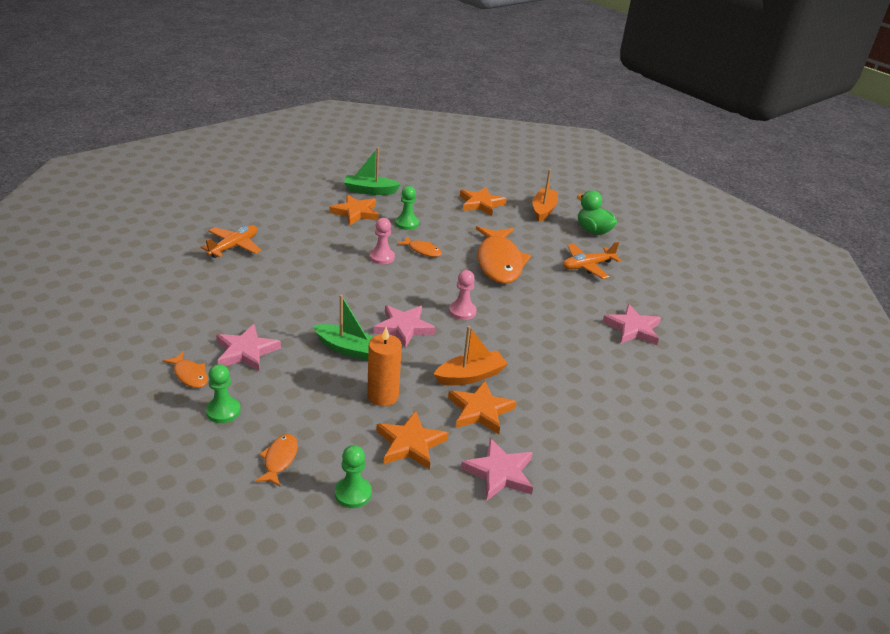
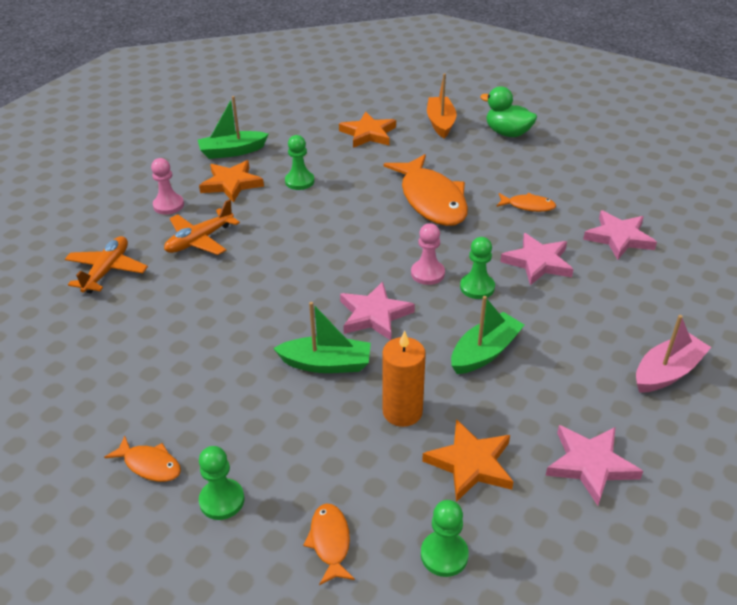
camera: 15 degrees left, 5 degrees up
(246, 351) = (203, 408): pink star -> pink star (537, 262)
(382, 257) = (296, 232): pink pawn -> pink pawn (168, 205)
(422, 250) = (337, 210): orange fish -> orange fish (528, 206)
(470, 376) = (485, 352): orange boat -> green boat
(480, 410) = (522, 392): orange star -> none
(494, 331) = (477, 287): none -> green pawn
(587, 266) = (527, 177): orange plane -> orange plane (200, 240)
(605, 431) = (667, 372): none -> pink boat

